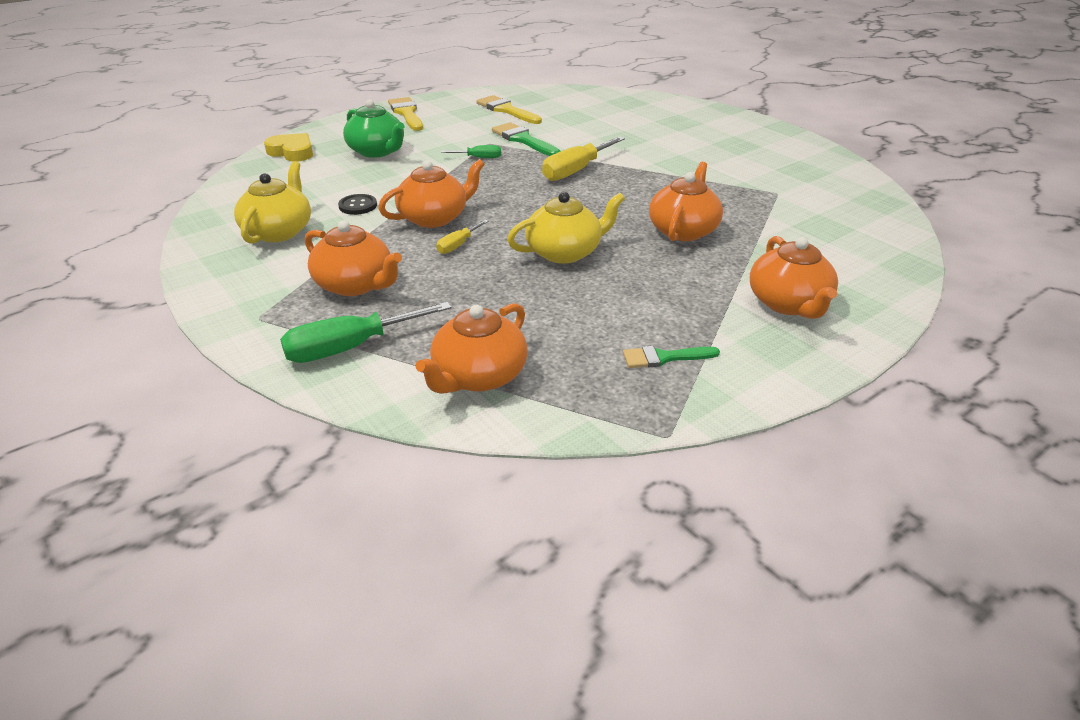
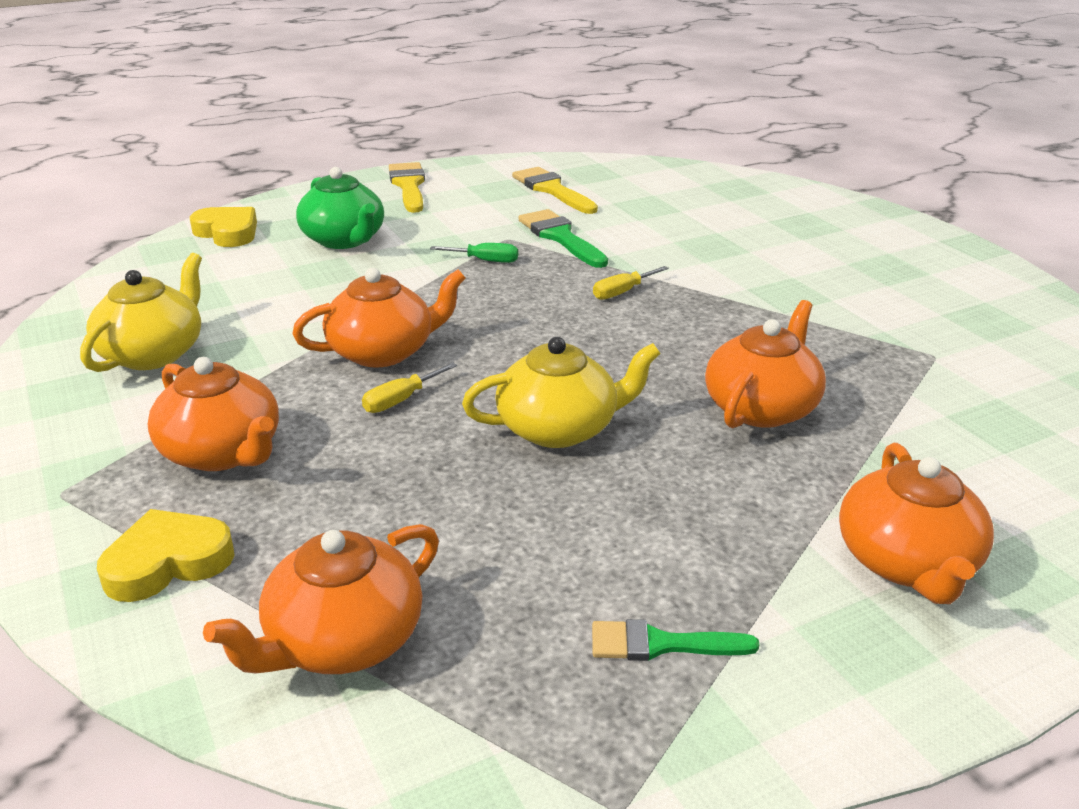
camera: 10 degrees right, 5 degrees down
(350, 348) = (168, 562): green screwdriver -> yellow heart
(358, 206) = (281, 322): black button -> none
(575, 171) = (622, 292): yellow screwdriver -> yellow screwdriver, size x0.53

